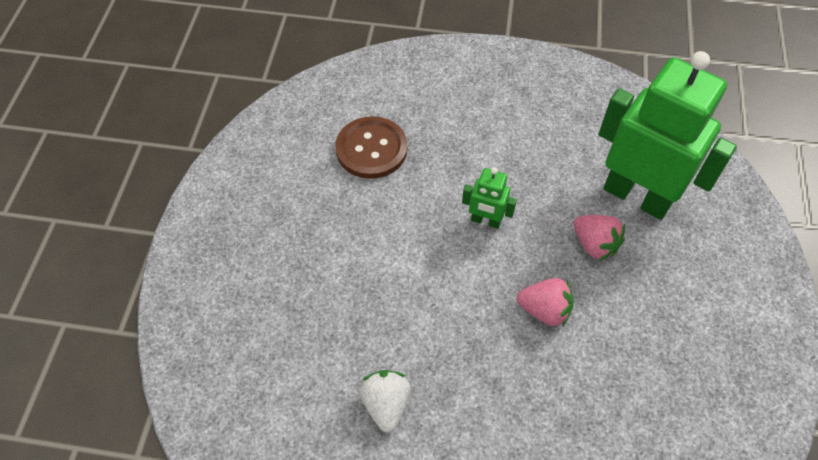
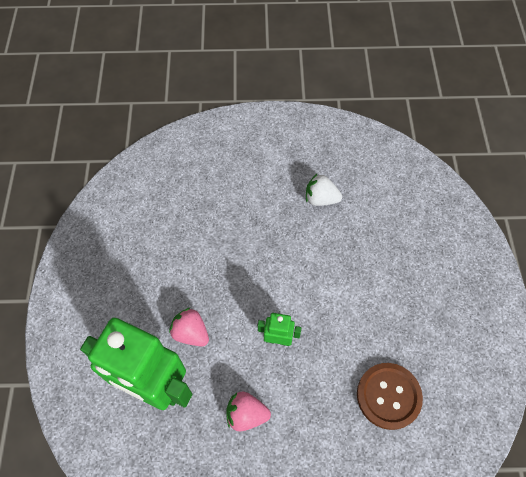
camera: 170 degrees right, 5 degrees up
(386, 404) = (320, 199): white strawberry -> white strawberry turned 120 degrees clockwise
(544, 310) = (227, 274): pink strawberry -> pink strawberry (246, 414)

